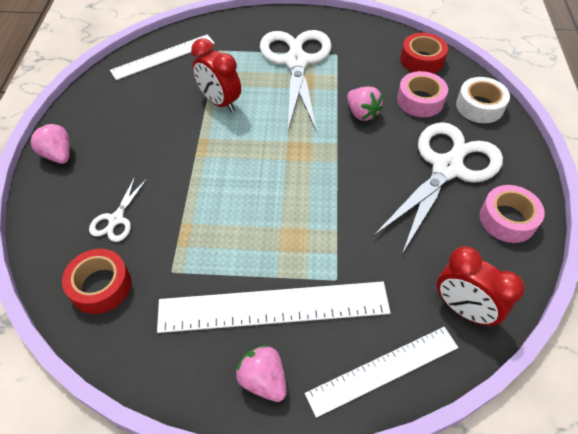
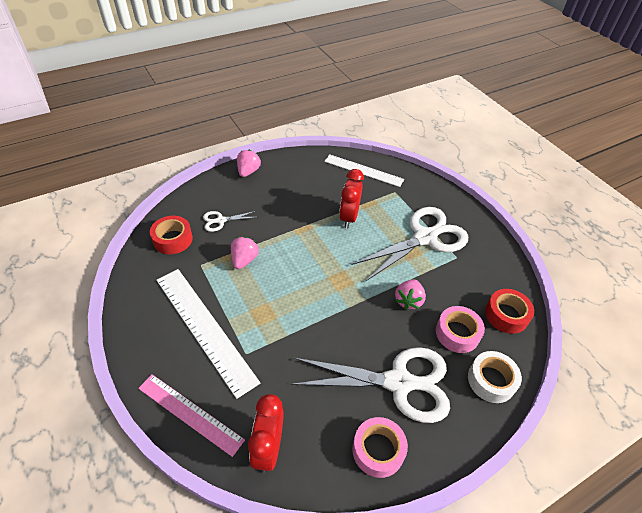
camera: 55 degrees right, 5 degrees down
(263, 380) = (151, 348): pink strawberry -> pink strawberry (244, 260)
(383, 370) = (190, 413): white ruler -> pink ruler

